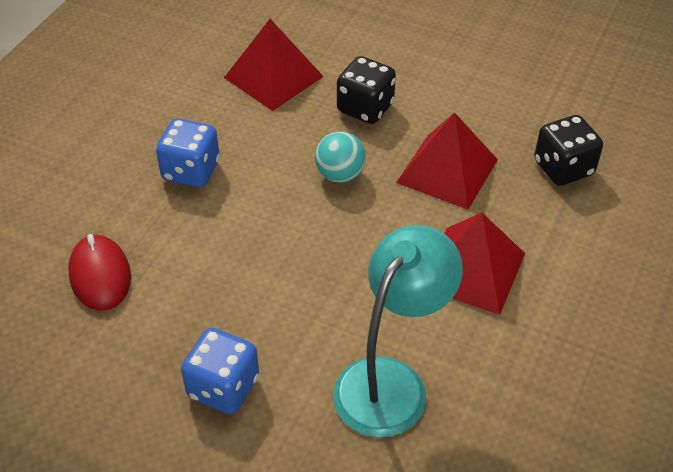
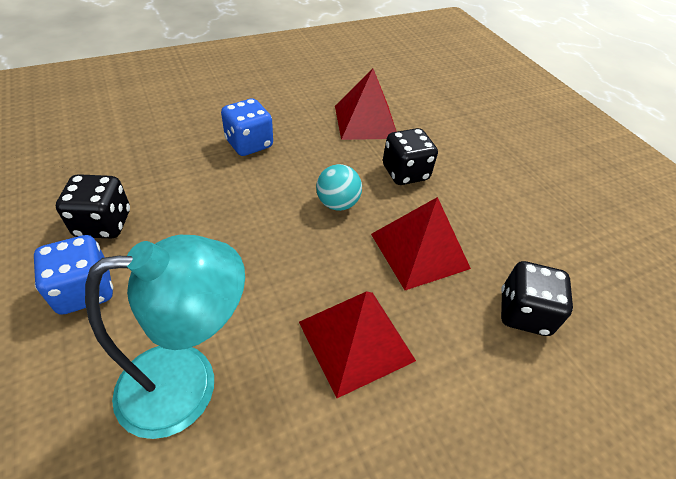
camera: 35 degrees right, 0 degrees up
(100, 275) = (122, 168): red mouse -> none
(158, 331) = (103, 224): none -> black dice

